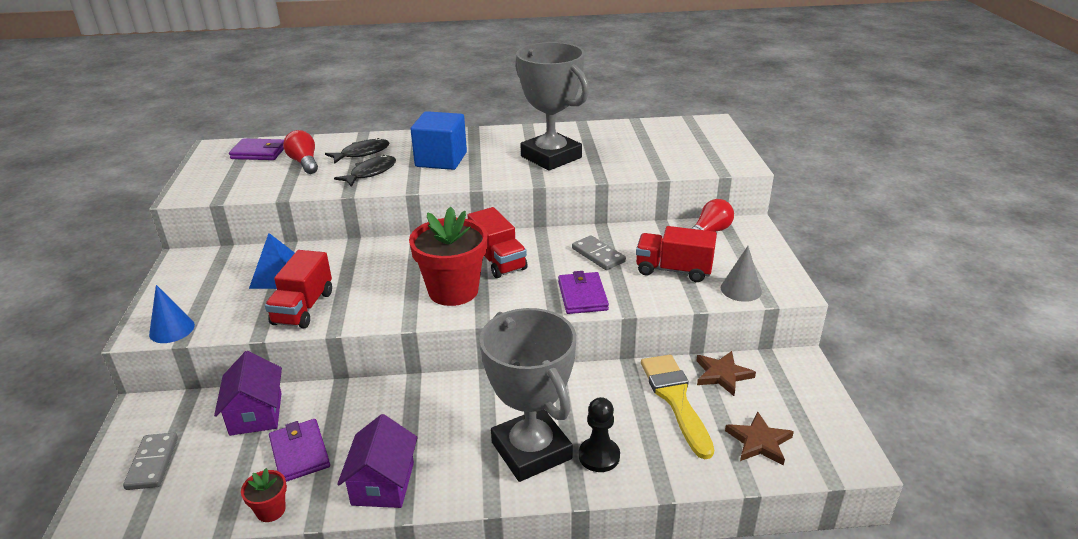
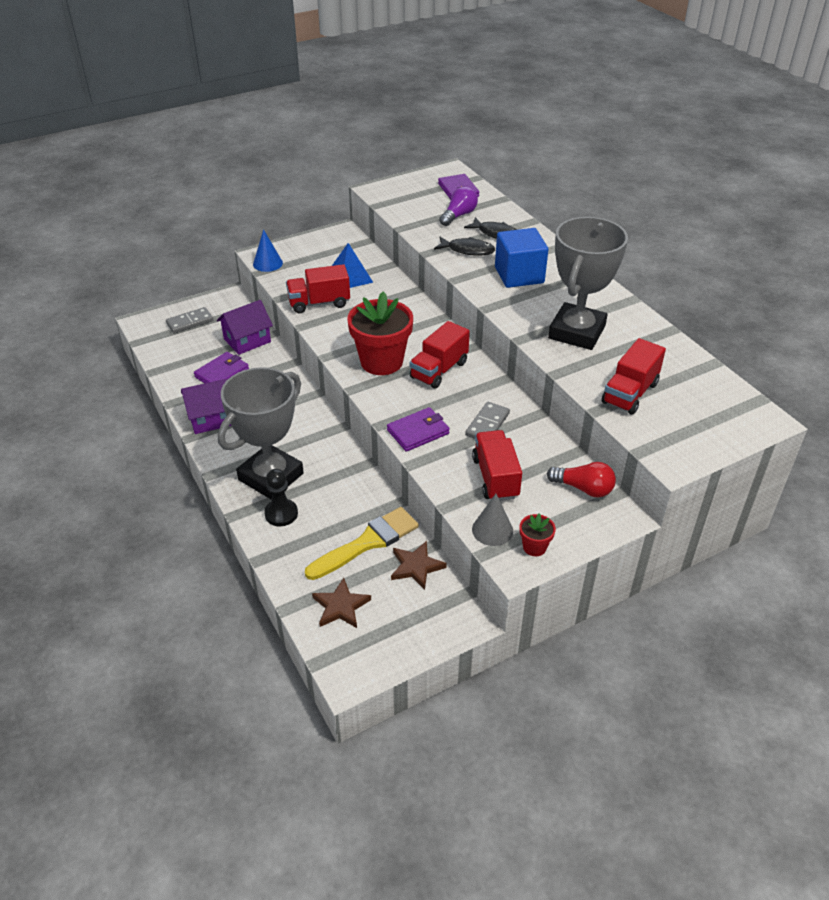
camera: 65 degrees right, 10 degrees up
(271, 510) = (172, 382): red flower pot -> red flower pot (534, 547)
(304, 163) = (459, 215): red light bulb -> purple light bulb
(649, 158) = (630, 393): none -> red truck

